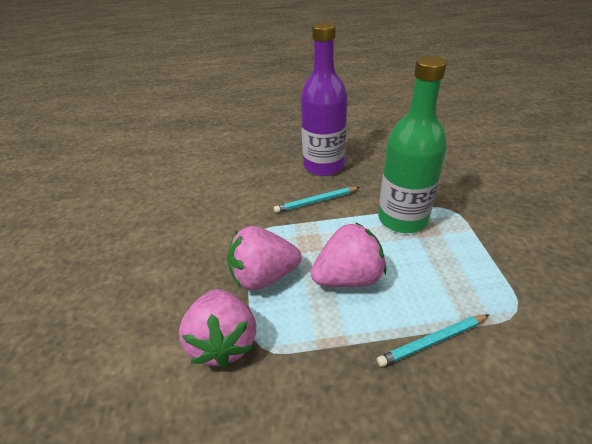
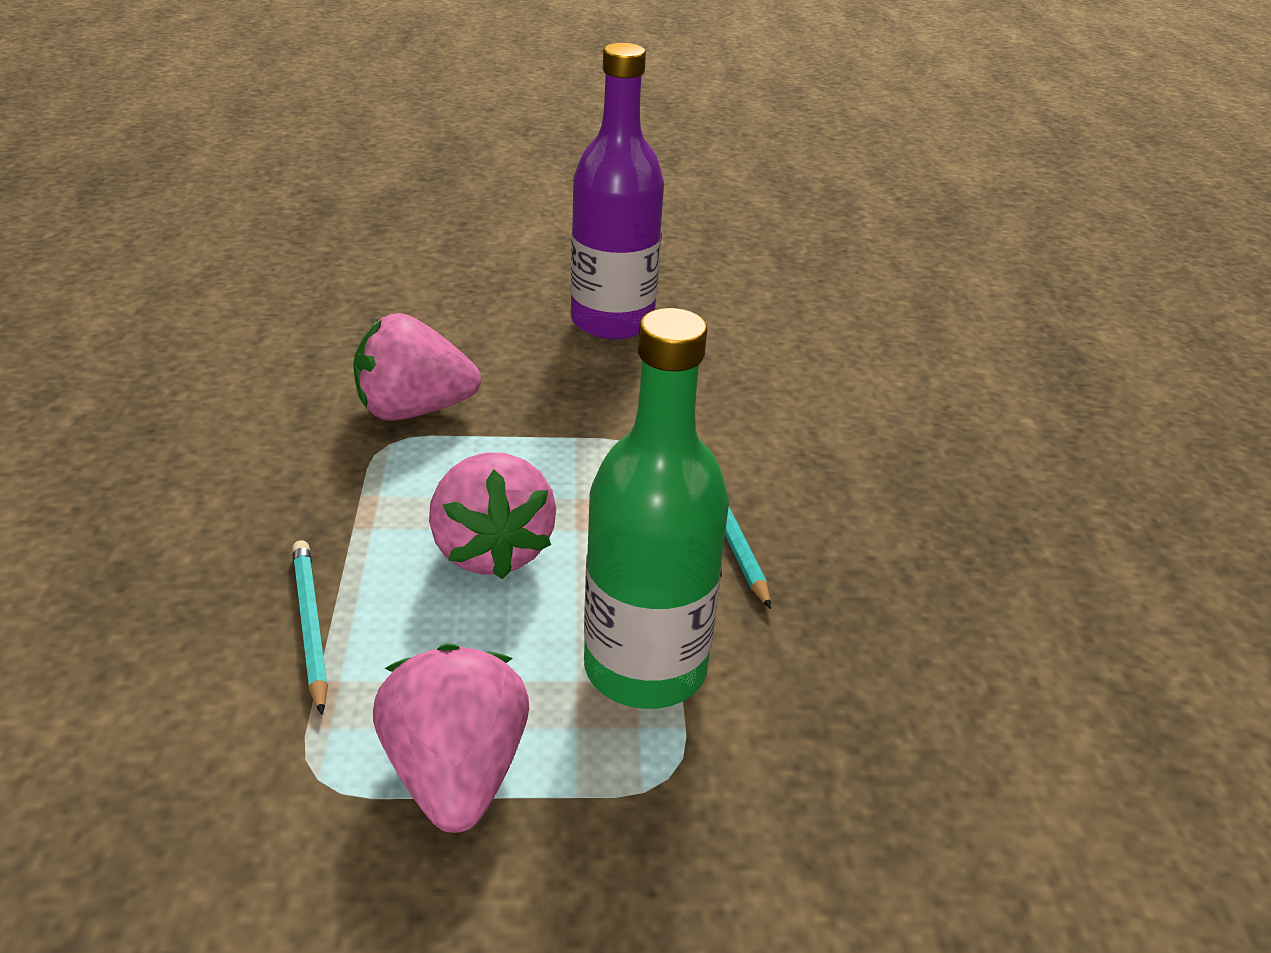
camera: 90 degrees right, 5 degrees down
(264, 276) = (527, 452): pink strawberry -> pink strawberry (455, 774)
(323, 165) = (880, 568): purple bottle -> purple bottle (612, 321)

